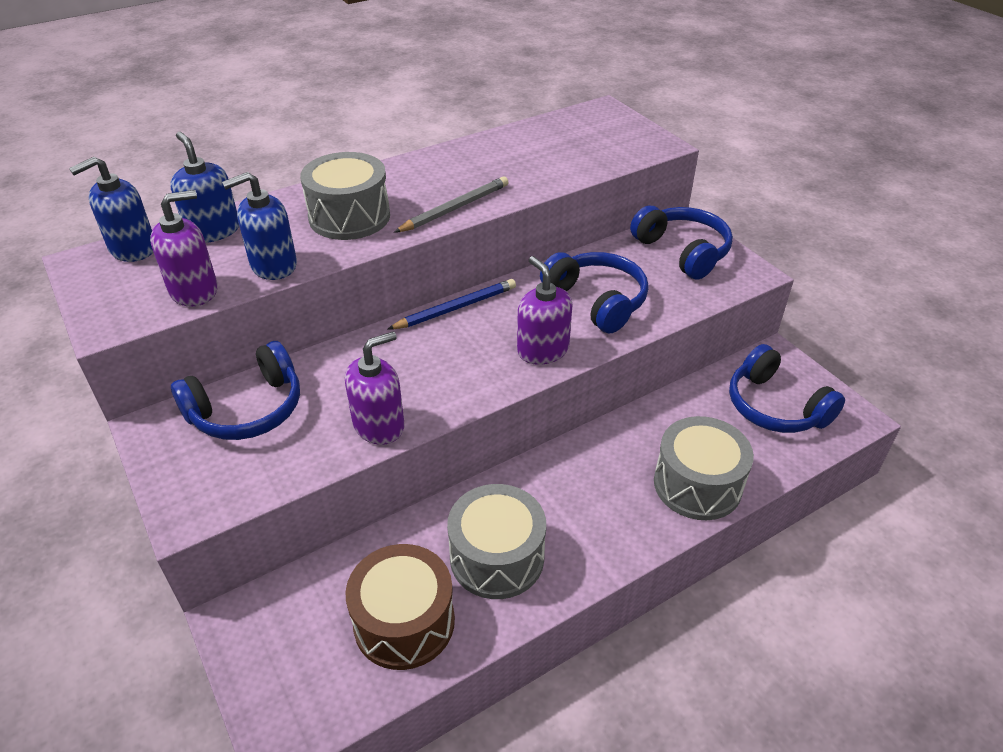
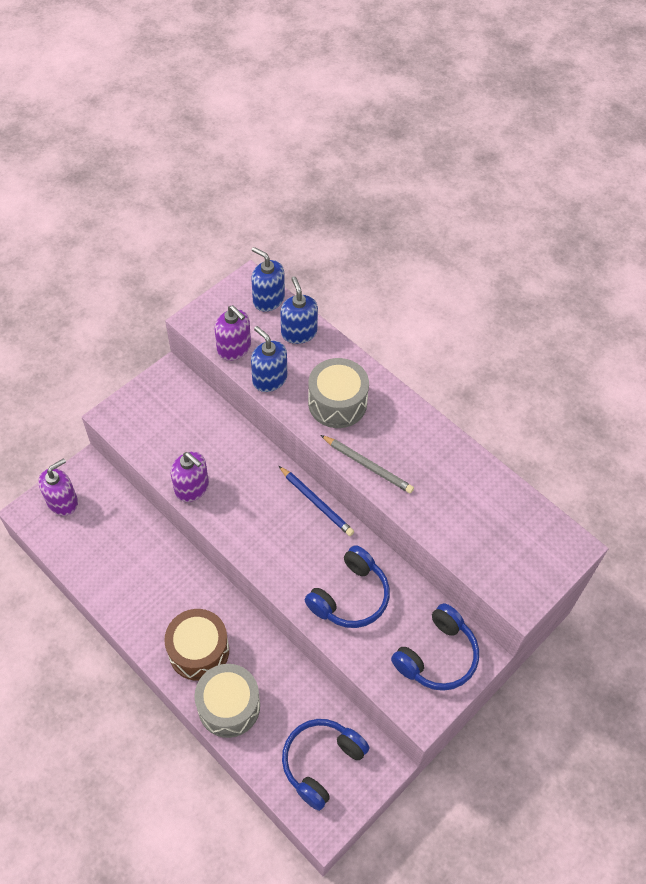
camera: 75 degrees right, 15 degrees up
(213, 231) = (299, 332): blue soap dispenser -> blue soap dispenser turned 60 degrees counterclockwise
(247, 409) = (192, 414): blue headphones -> none
(404, 622) = (97, 550): brown drum -> brown drum (199, 651)
(497, 557) = (148, 589): grey drum -> none
(542, 350) = (284, 568): purple soap dispenser -> purple soap dispenser (62, 501)

